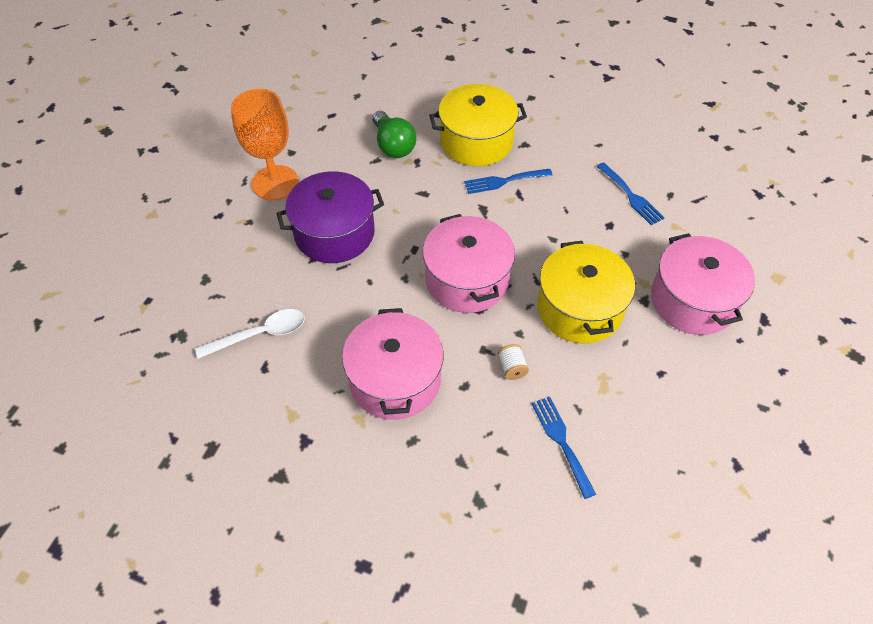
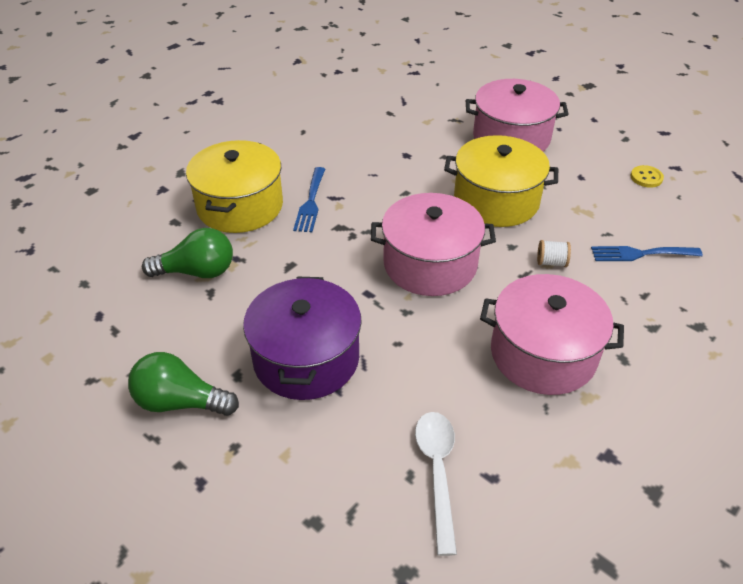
camera: 70 degrees left, 10 degrees down
(275, 183) = (180, 402): orange goblet -> green light bulb
(631, 196) = (379, 133): blue fork -> none
(697, 435) = (646, 177): none -> yellow button

